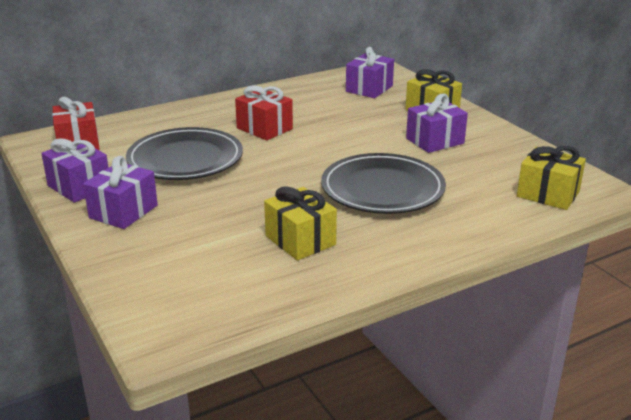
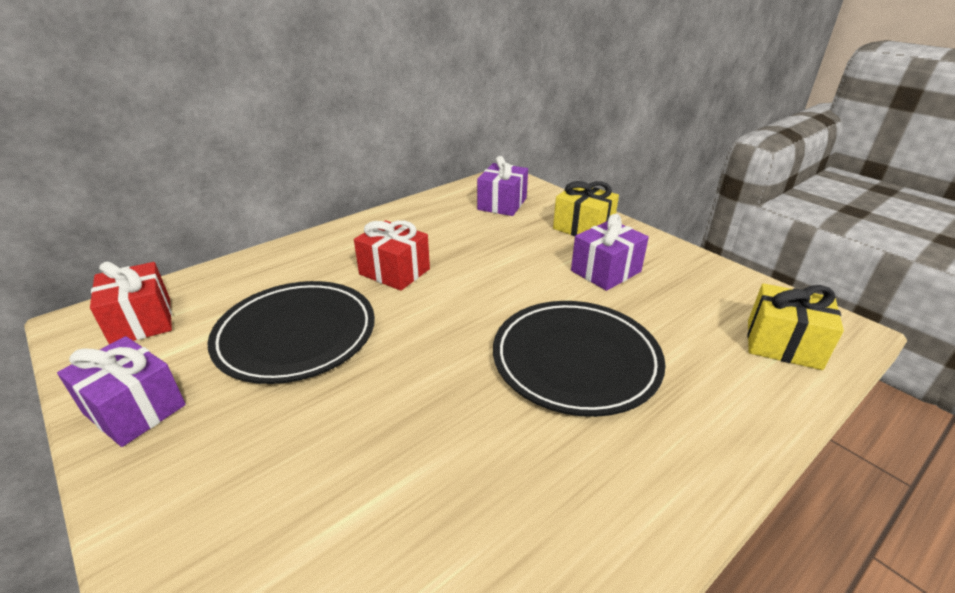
camera: 10 degrees left, 5 degrees up
(123, 211) = (204, 458): purple gift -> none
(300, 240) = (494, 487): yellow gift -> none

